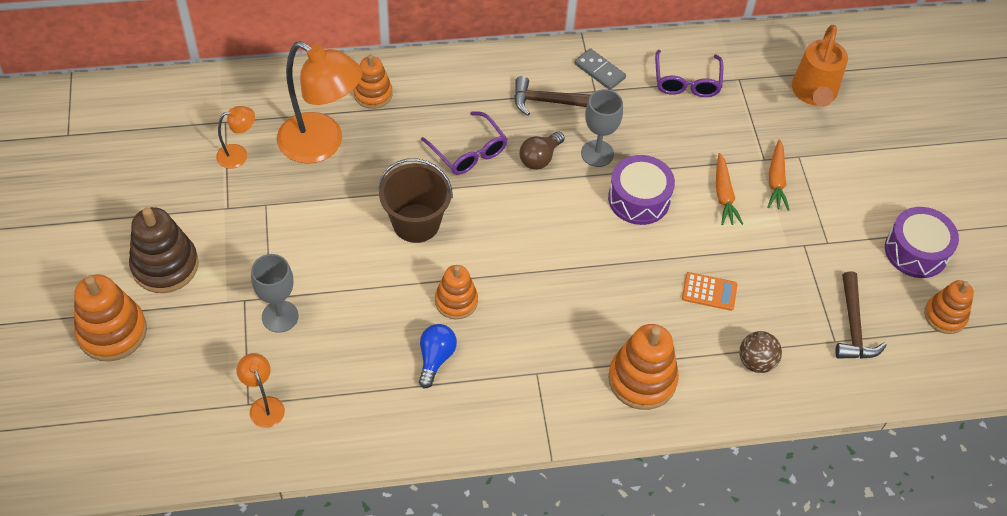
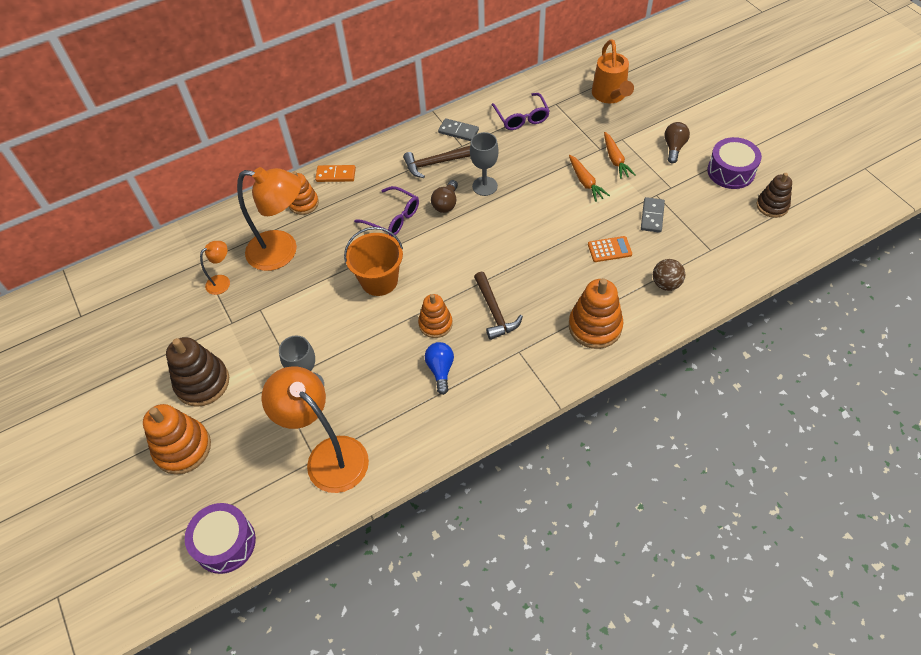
camera: 15 degrees left, 0 degrees up
(264, 405) = (328, 455): orange lamp -> orange lamp, size x2.14
(416, 223) = (379, 280): brown bucket -> orange bucket
(426, 72) = (336, 175): none -> orange domino
(639, 199) = (529, 206): purple drum -> purple drum (225, 543)
(784, 270) = (652, 216): none -> grey domino
(853, 326) = (717, 235): brown hammer -> brown hammer (494, 312)
(859, 192) = (674, 147): none -> brown light bulb
(945, 316) = (772, 206): orange stacking toy -> brown stacking toy

